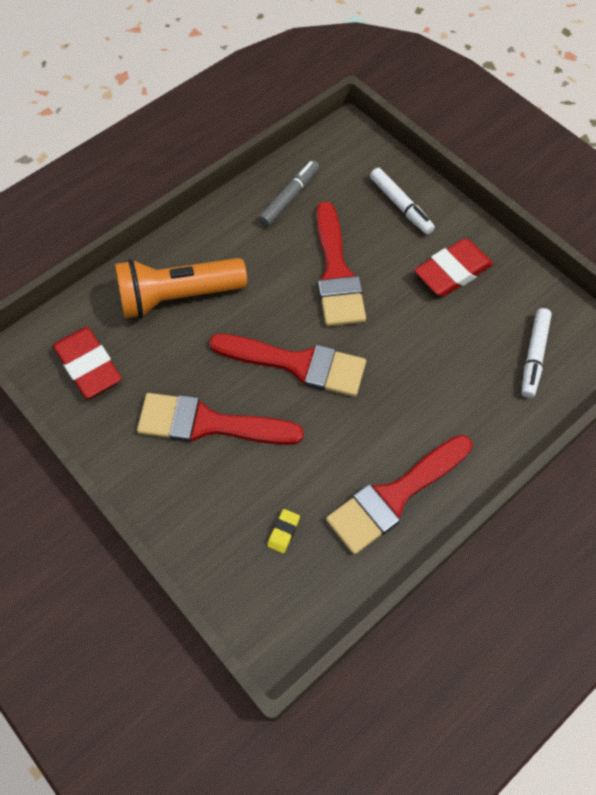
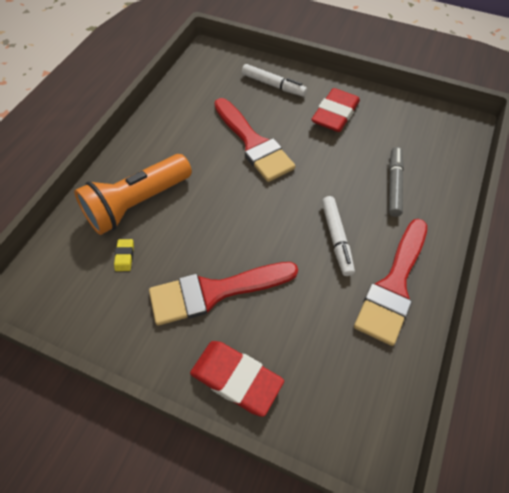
camera: 25 degrees left, 5 degrees down
(88, 365) = (84, 287): red eraser -> red eraser (236, 379)
(283, 532) = (325, 353): yellow eraser -> yellow eraser (124, 256)
(289, 197) = (189, 105): grey marker -> grey marker (394, 185)
(297, 364) = (261, 217): red brush -> none
(534, 356) = (424, 148): white marker -> white marker (336, 238)

